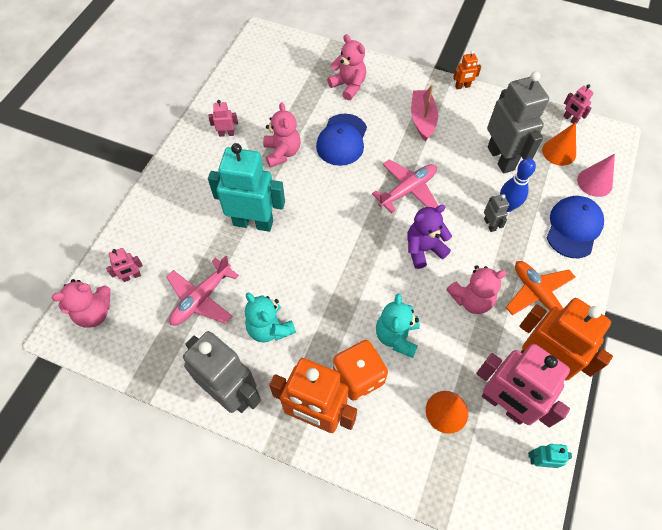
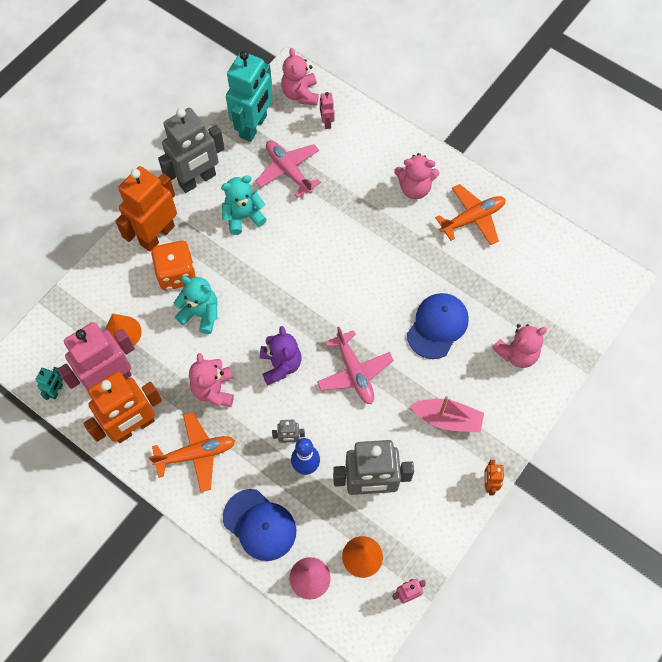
camera: 105 degrees right, 5 degrees up
(226, 134) = (472, 218): pink robot -> orange plane
(253, 222) = (355, 223): turquoise robot -> turquoise robot (253, 126)
(282, 153) = (434, 265): pink teddy bear -> pink teddy bear (414, 188)
(342, 140) = (437, 326): blue cap -> blue cap turned 90 degrees clockwise

